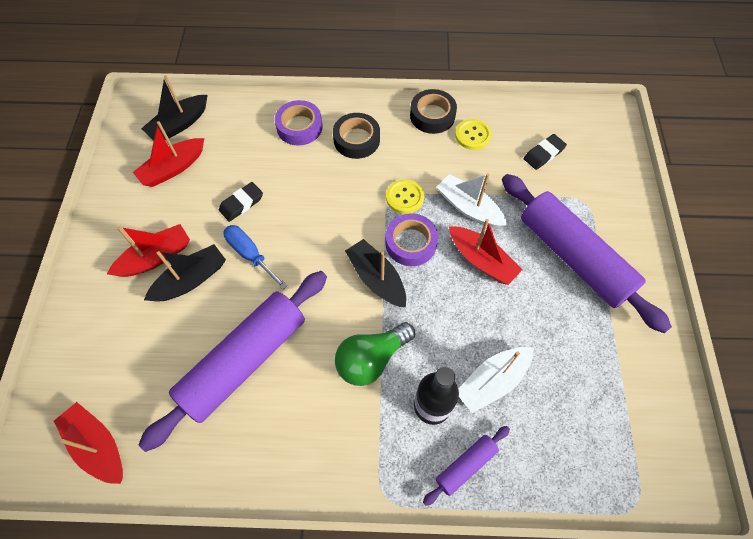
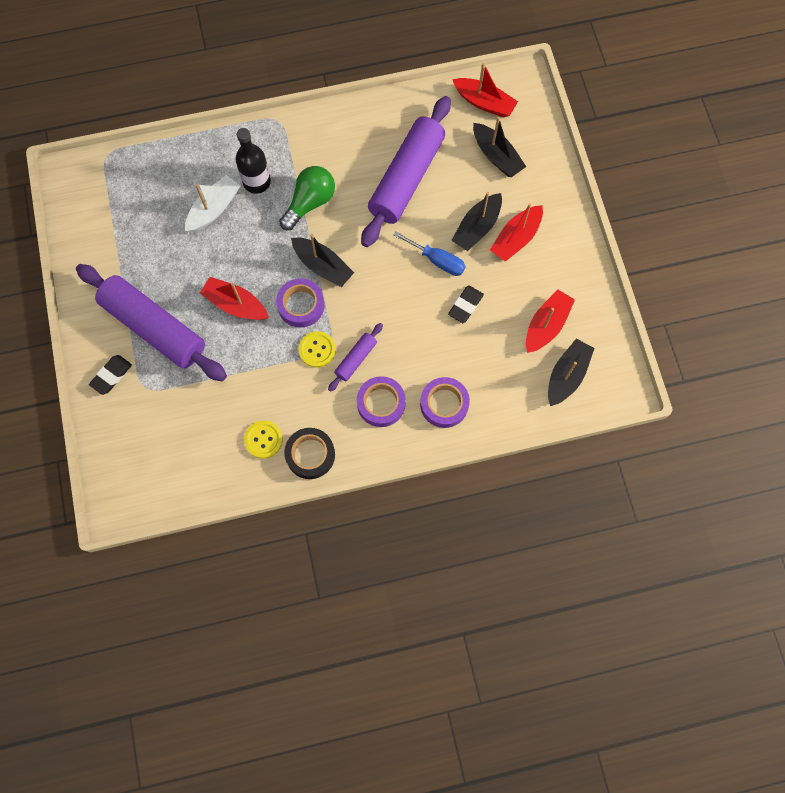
camera: 165 degrees right, 10 degrees up
(124, 362) = (496, 156): none -> black boat
(356, 140) = (381, 403): black tape -> purple tape
(465, 465) = (226, 151): purple rolling pin -> purple rolling pin (356, 359)
(469, 208) = (254, 353): white boat -> none
(543, 154) = (188, 434): black eraser -> black eraser (111, 375)

